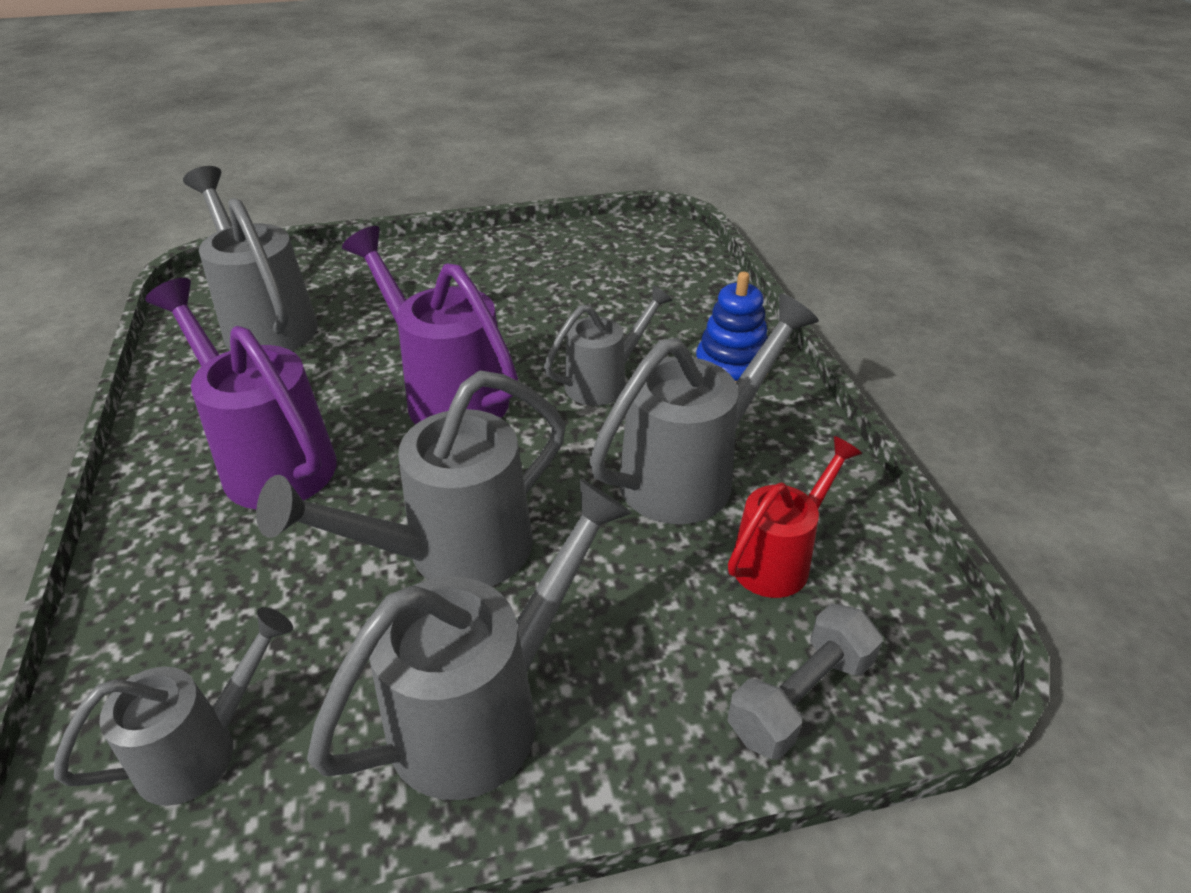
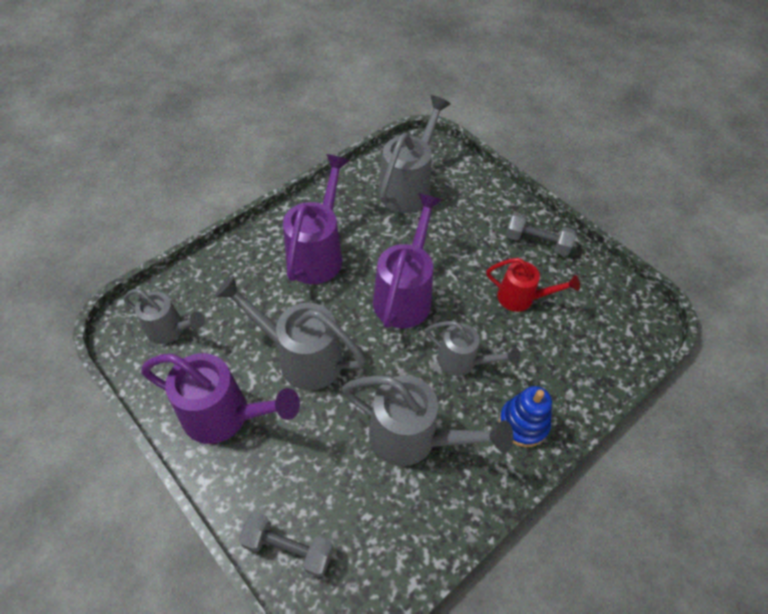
camera: 60 degrees right, 15 degrees up
(483, 258) = (537, 242): none -> grey dumbbell
(484, 710) = (225, 416): grey watering can -> purple watering can
(778, 559) = (373, 508): red watering can -> red watering can (521, 298)

